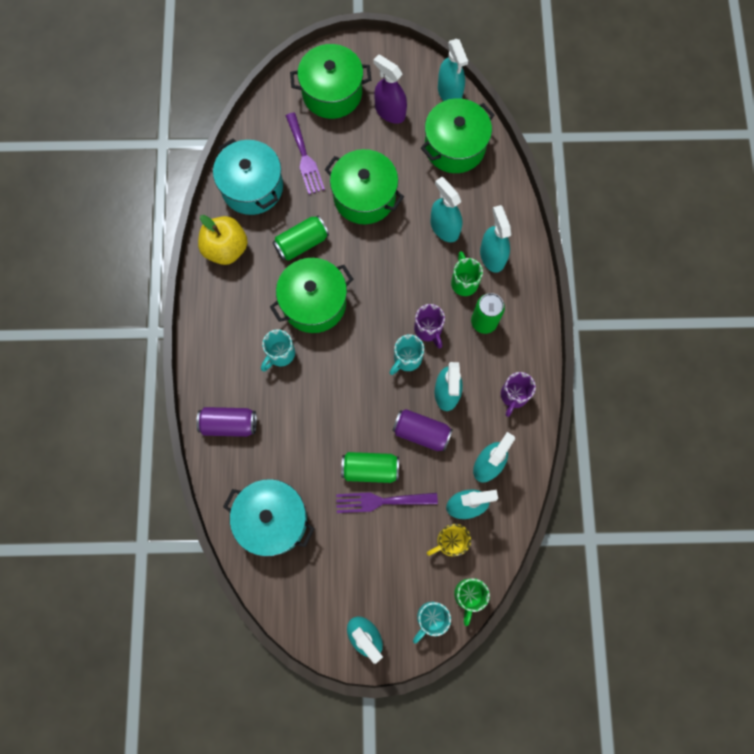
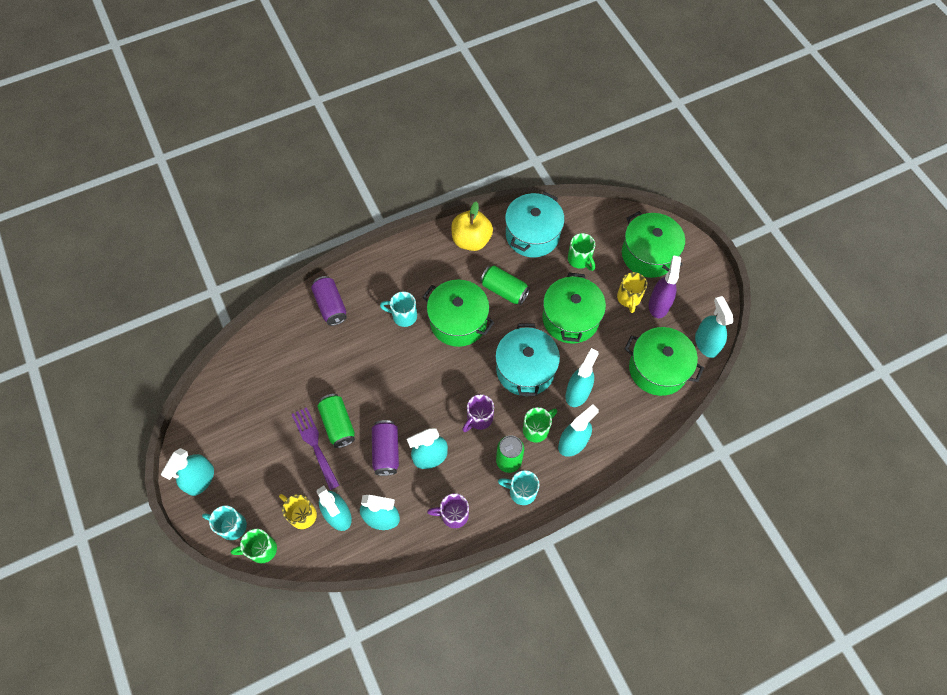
camera: 65 degrees right, 10 degrees down
(272, 520) = (267, 370): turquoise pot -> turquoise pot (525, 369)
(304, 157) = (580, 260): purple fork -> green mug
(370, 134) = (629, 298): none -> yellow mug
(406, 359) = (445, 412): turquoise mug -> turquoise mug (521, 491)
(449, 92) = (706, 343): turquoise spray bottle -> turquoise spray bottle turned 120 degrees clockwise

